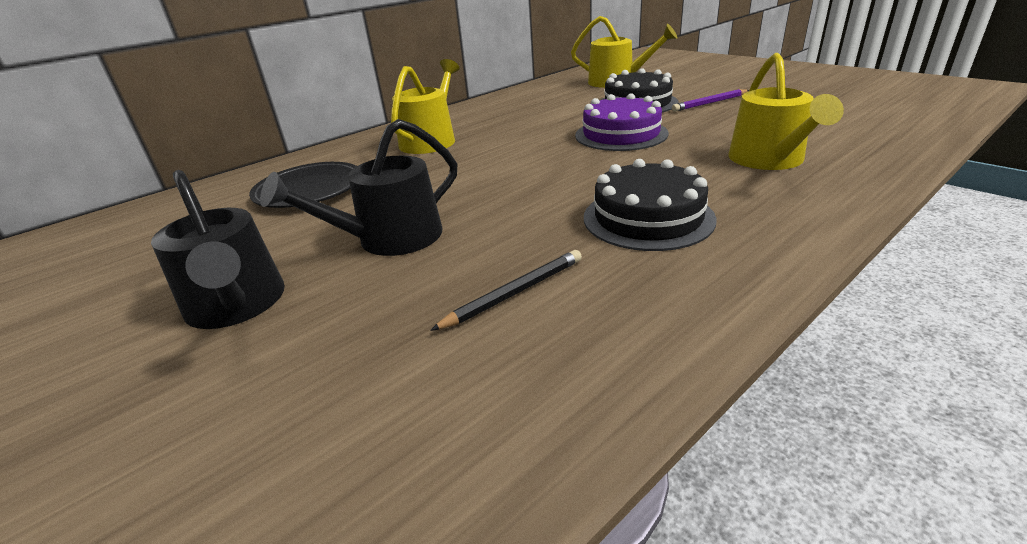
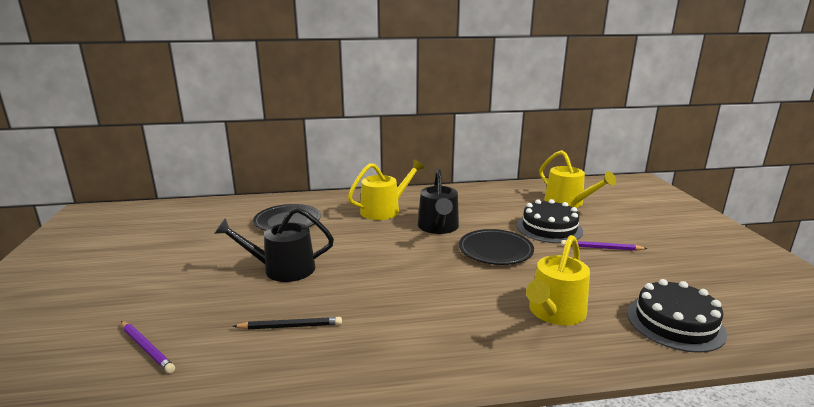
camera: 30 degrees right, 10 degrees down
(237, 305) = (190, 276): black watering can -> black watering can (438, 227)
(310, 437) = (147, 348): none -> purple pencil
(621, 134) = (495, 250): purple cake -> black plate
(648, 218) = (413, 317): black cake -> black cake (675, 323)

